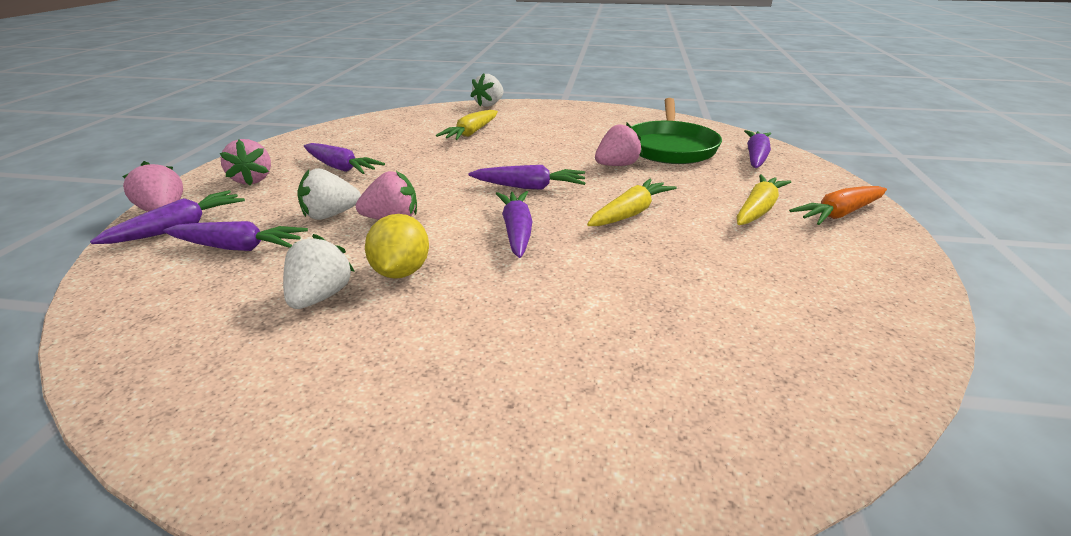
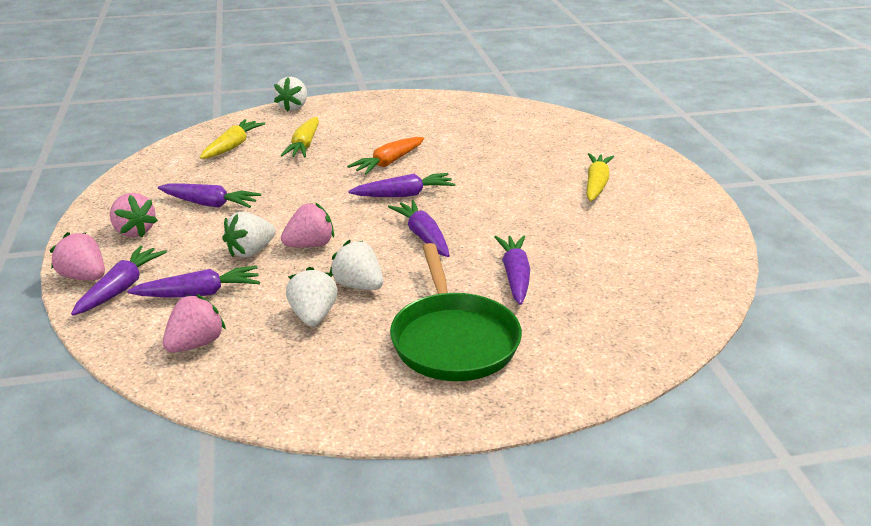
camera: 20 degrees left, 0 degrees up
(401, 272) = (358, 286): yellow lemon -> white strawberry
(616, 165) = (464, 161): pink strawberry -> pink strawberry (196, 344)
(630, 213) = (502, 204): yellow carrot -> yellow carrot (232, 146)
(670, 147) = (499, 134): green pan -> green pan (453, 340)
(756, 157) = (574, 134): purple carrot -> purple carrot (515, 276)
(839, 214) = (655, 178): orange carrot -> orange carrot (388, 163)

